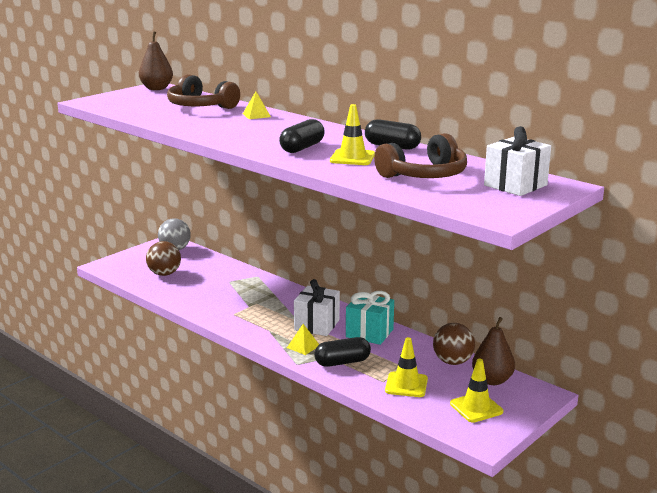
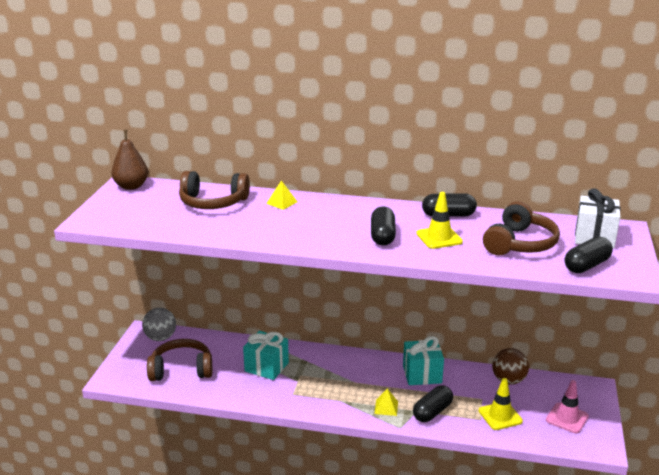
camera: 30 degrees left, 5 degrees up
(164, 274) = (181, 370): brown ball -> brown headphones
(235, 290) = (266, 367): none -> turquoise gift
(317, 325) = (373, 381): white gift -> none
(463, 201) = (586, 265): none -> black capsule
(476, 408) = (567, 418): yellow traffic cone -> pink traffic cone
(492, 380) = (551, 388): brown pear -> none

